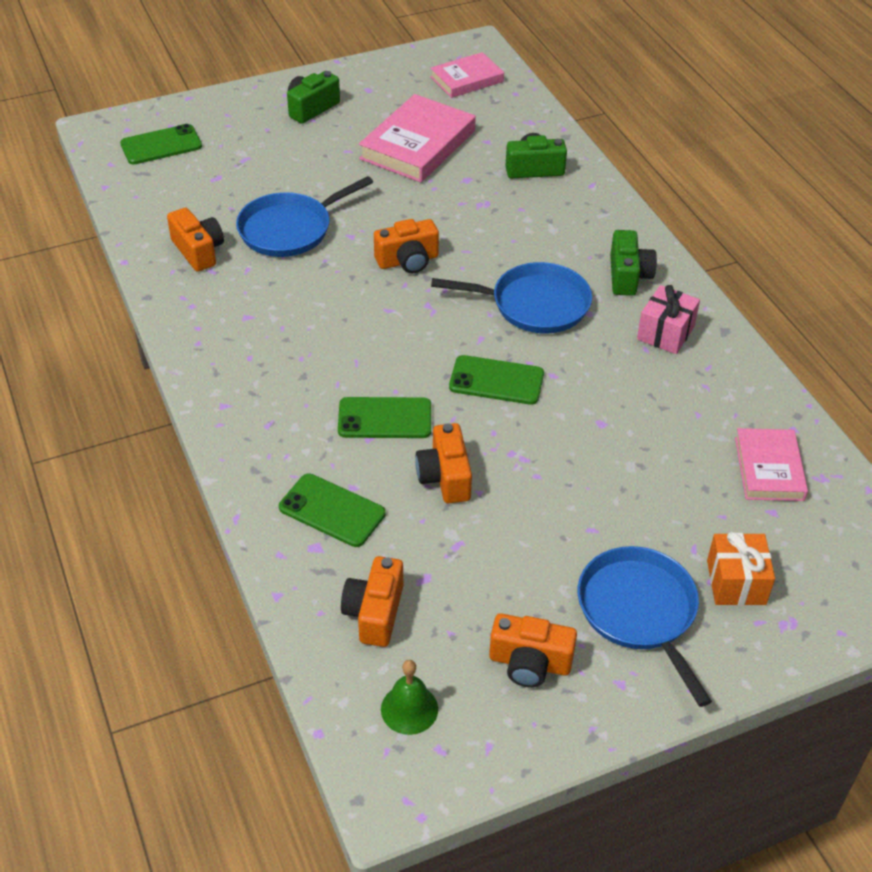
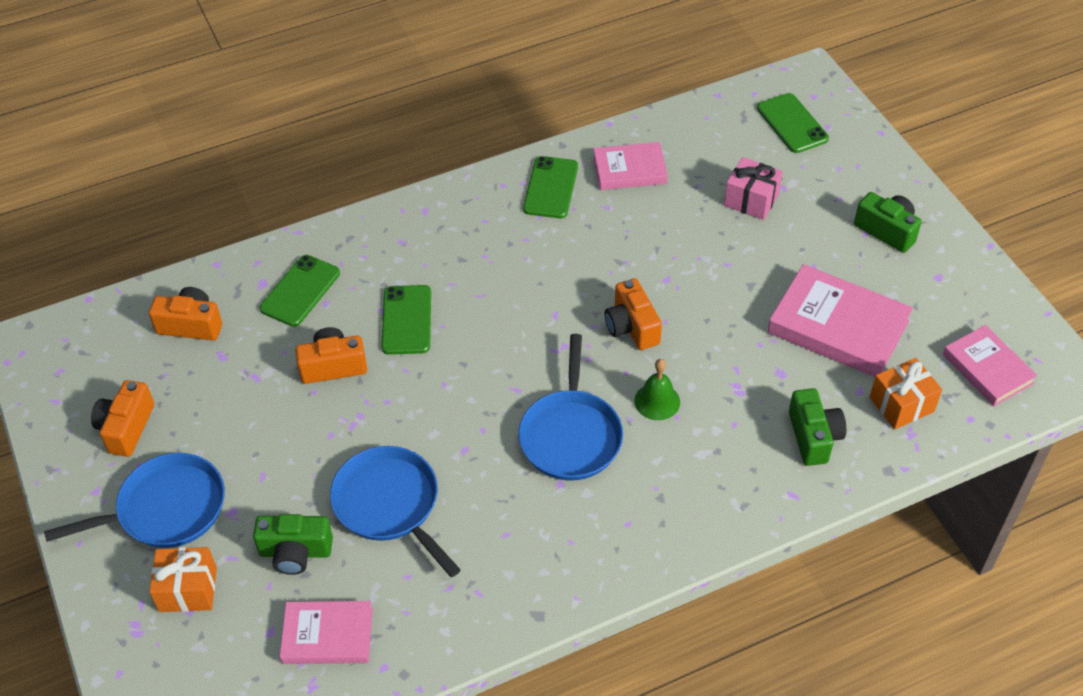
camera: 90 degrees right, 5 degrees up
(198, 251) = (629, 170): orange camera -> pink book
(289, 229) = (670, 231): blue pan -> blue pan (389, 504)
(409, 709) = (98, 351): green bell -> green bell (657, 401)
(496, 381) = (456, 403): green phone -> green phone (550, 188)
(501, 123) = (901, 404): none -> orange gift
(628, 276) = (625, 524): green camera -> green camera (295, 552)
(665, 333) = (532, 555): pink gift -> pink gift (751, 200)

